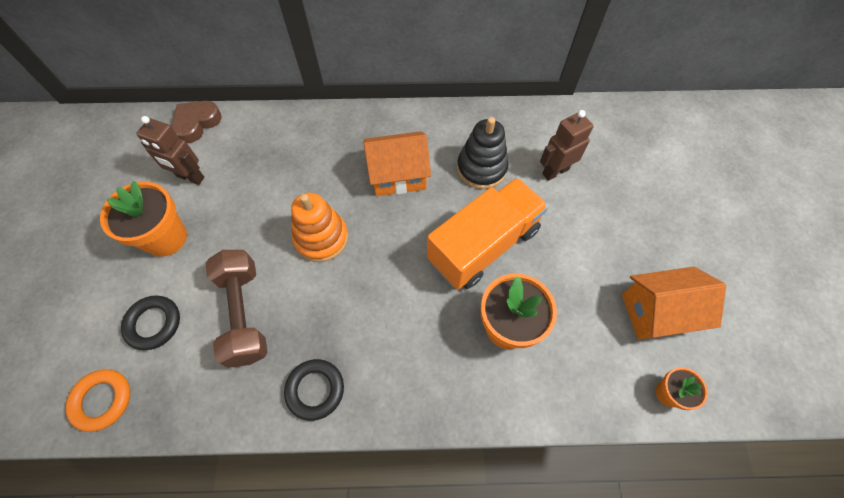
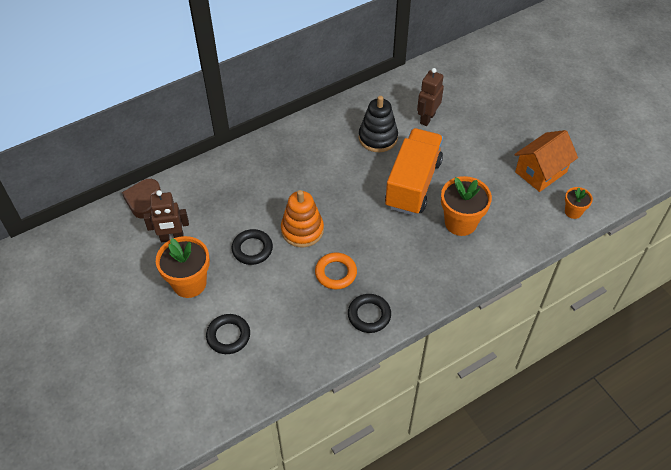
camera: 30 degrees left, 10 degrees down
(102, 400) = (233, 394): orange ring -> orange ring (336, 273)
(244, 314) = (286, 299): brown dumbbell -> none
(255, 232) = (252, 249): none -> black ring
(398, 175) = (324, 168): orange house -> none

